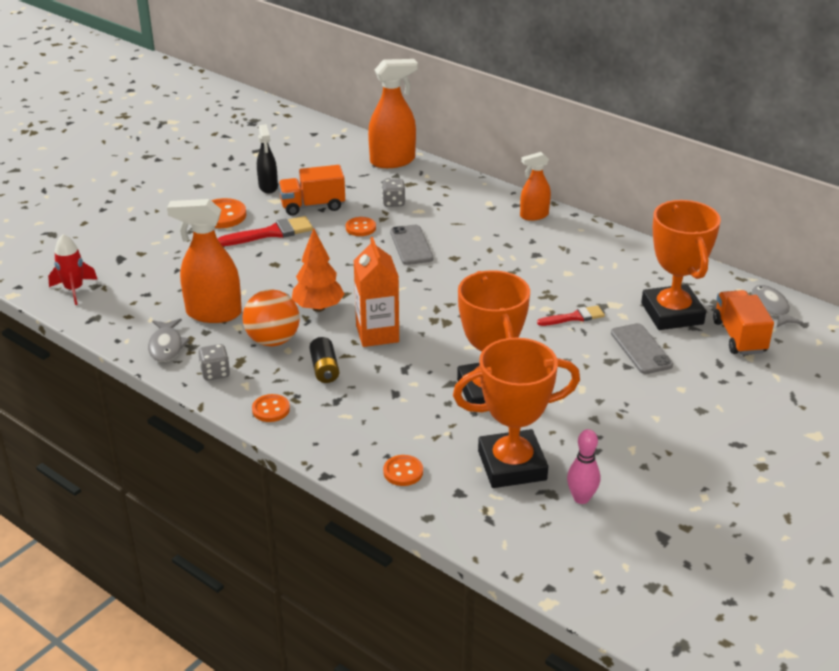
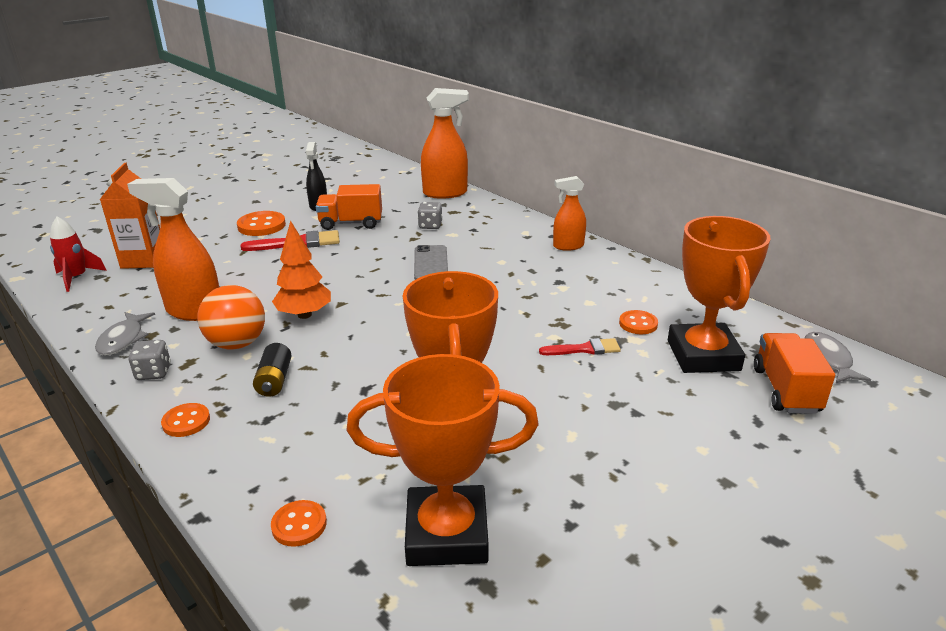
camera: 10 degrees right, 5 degrees down
(360, 228) = (387, 245): orange button -> orange button (638, 324)
(377, 334) = (353, 347): orange carton -> orange carton (143, 260)
(581, 498) = (529, 600): pink bowling pin -> none
(641, 349) = (658, 393): grey phone -> none

